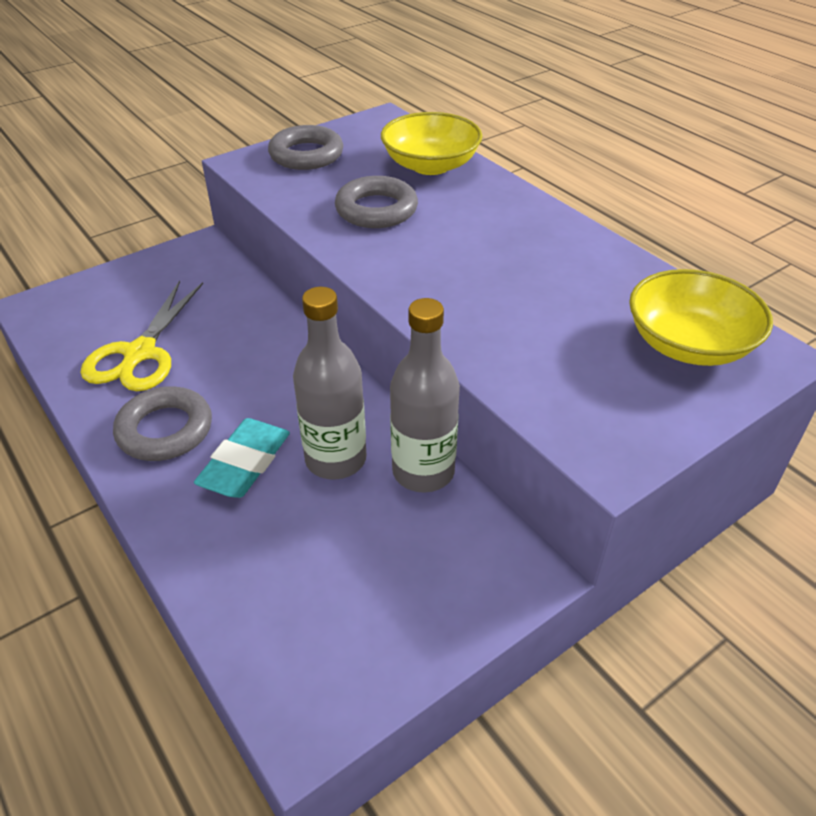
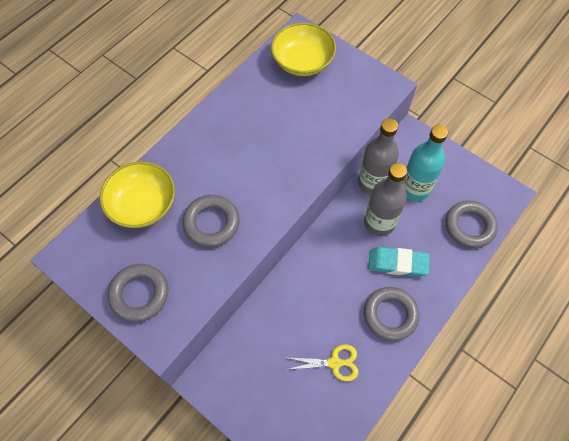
camera: 105 degrees left, 20 degrees up
(139, 354) = (335, 363): yellow scissors -> yellow scissors, size x0.63
(261, 607) = (469, 226): none -> grey ring
(387, 535) = (414, 188): none -> turquoise bottle

